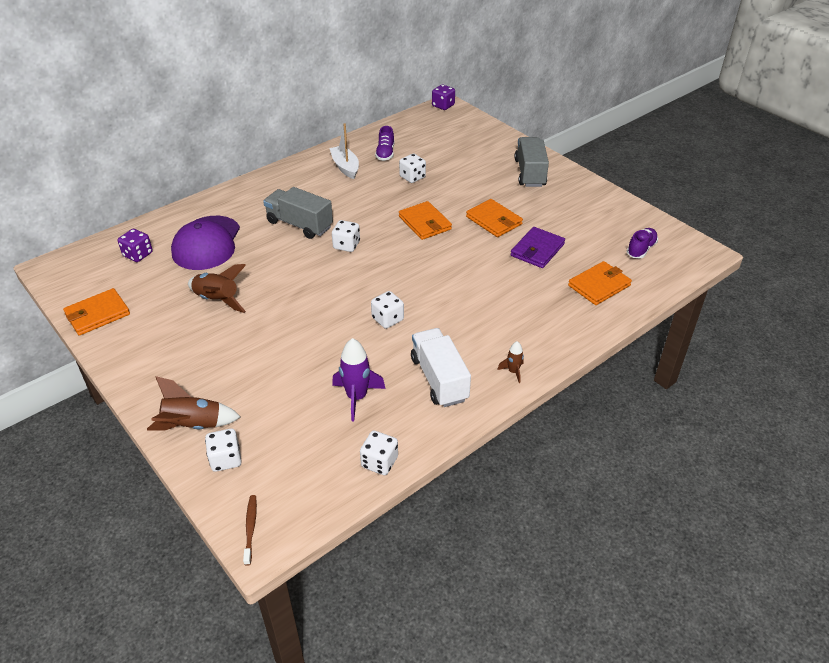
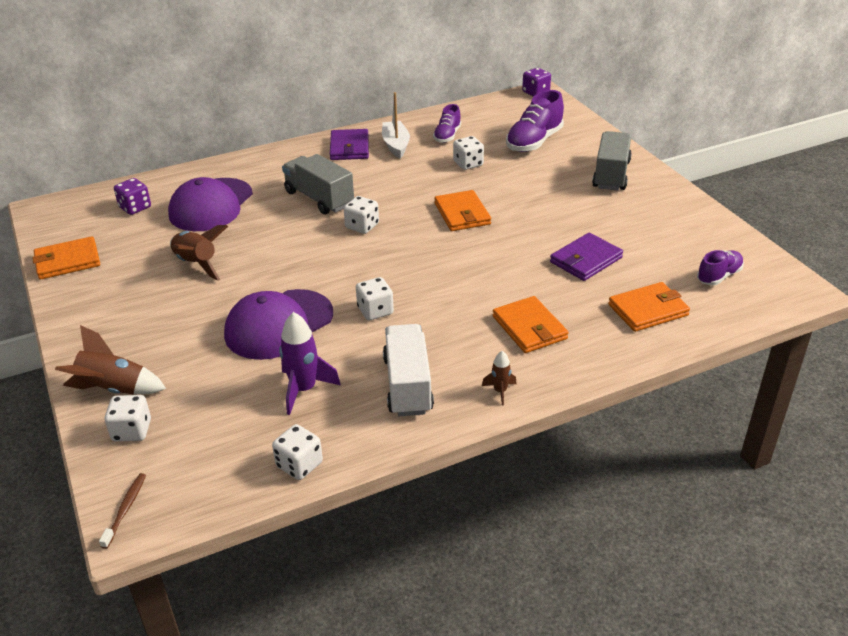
camera: 15 degrees right, 5 degrees down
(306, 174) = (349, 147): none -> purple wallet
(312, 344) = (279, 324): none -> purple cap
(458, 151) = (534, 142): none -> purple shoe
(494, 220) = (546, 221): orange wallet -> orange wallet (529, 328)

